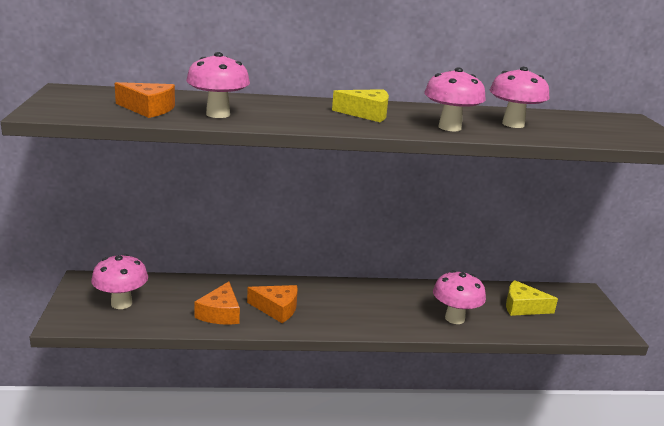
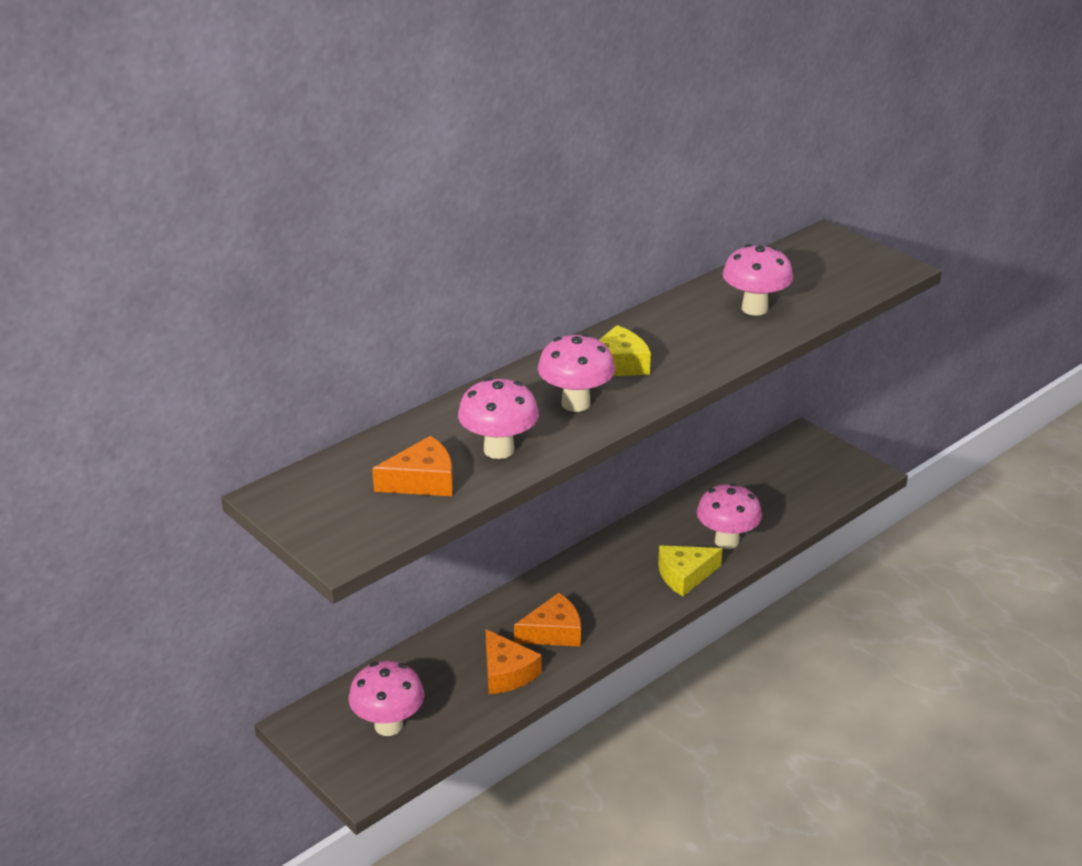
camera: 35 degrees left, 10 degrees up
(449, 127) = (715, 348): pink mushroom -> pink mushroom (575, 403)
(523, 307) = (769, 489): yellow cheese -> yellow cheese (684, 575)

